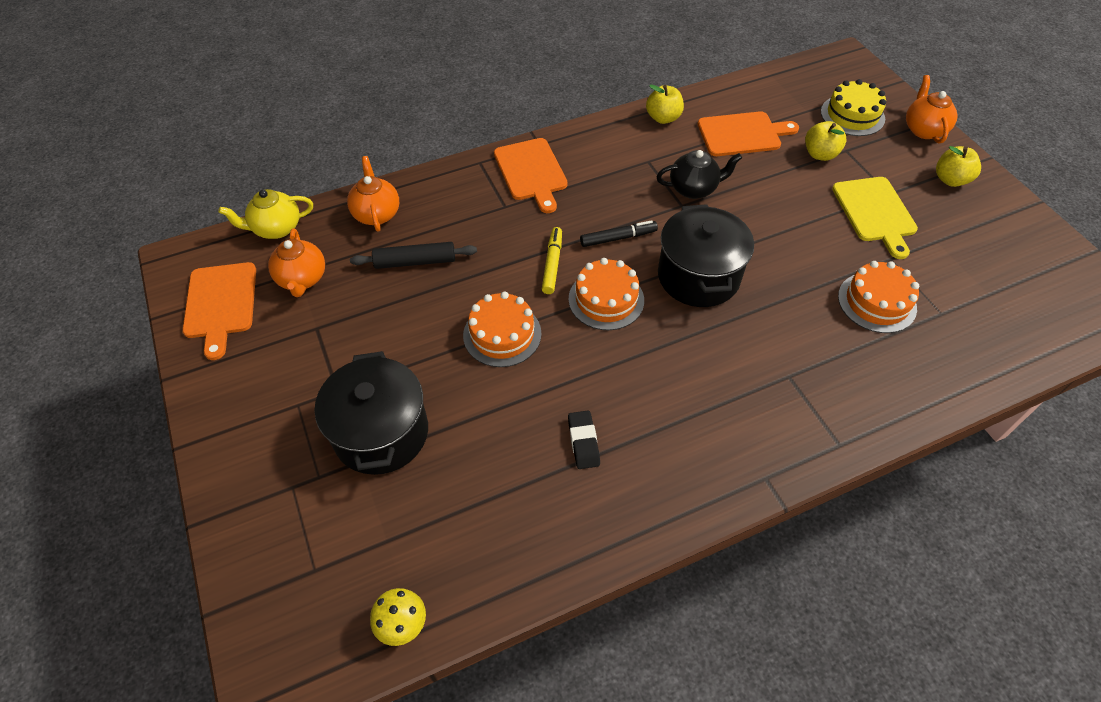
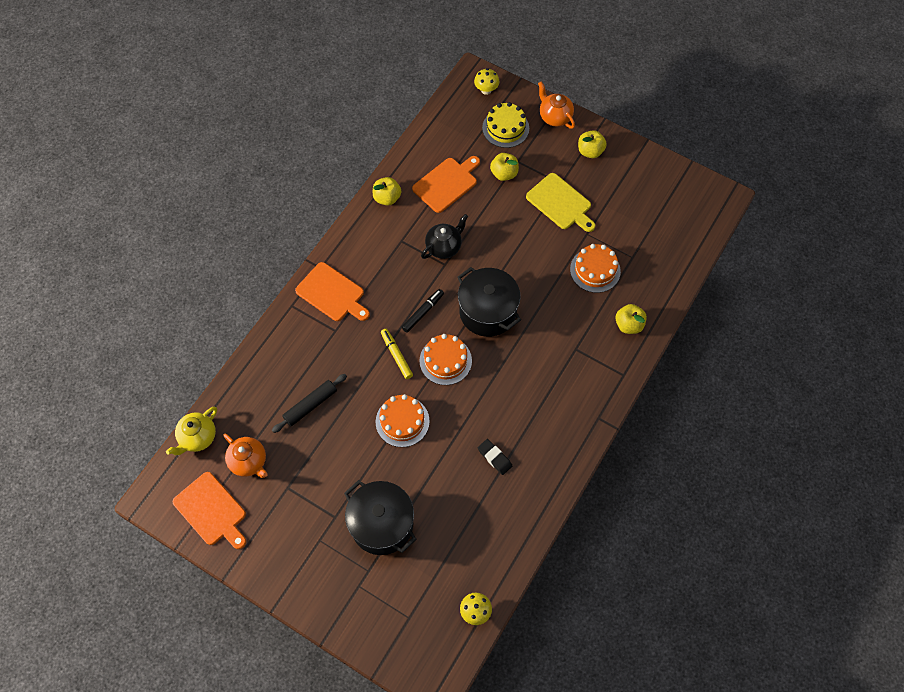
camera: 35 degrees left, 10 degrees up
(376, 213) = (255, 386): orange teapot -> none
(852, 74) = (486, 90): none -> yellow mushroom
(887, 388) = (628, 325): none -> yellow apple

